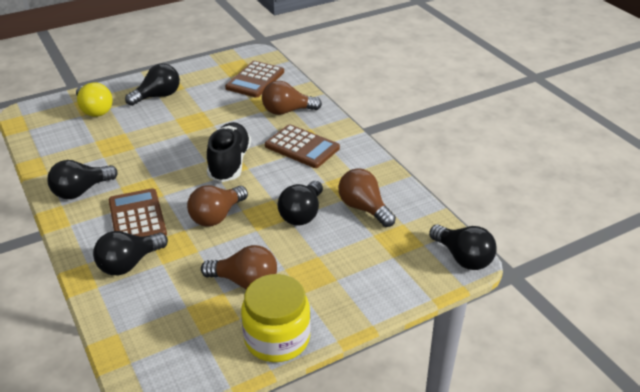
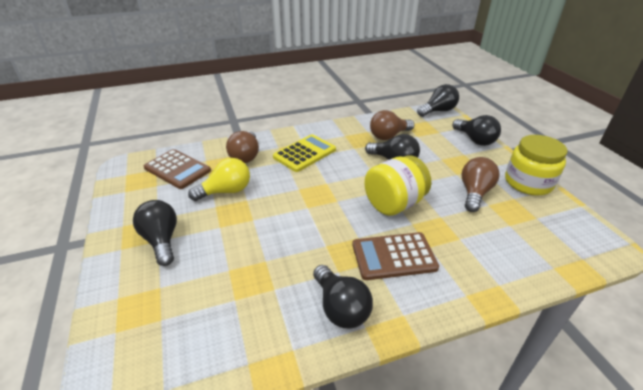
camera: 80 degrees left, 0 degrees up
(94, 110) = (156, 303): yellow light bulb -> yellow light bulb (226, 191)
(129, 264) = (463, 261): black light bulb -> black light bulb (475, 140)
(217, 216) = (394, 204): brown light bulb -> yellow jar
(229, 163) = (316, 193): black shoe -> none
(302, 147) = (305, 153): brown calculator -> yellow calculator

